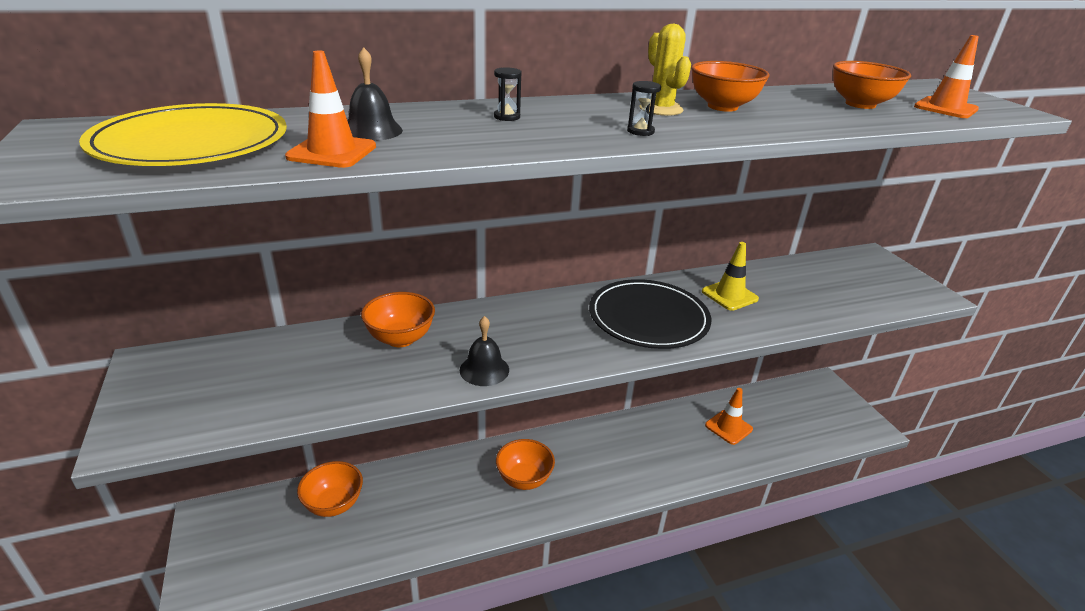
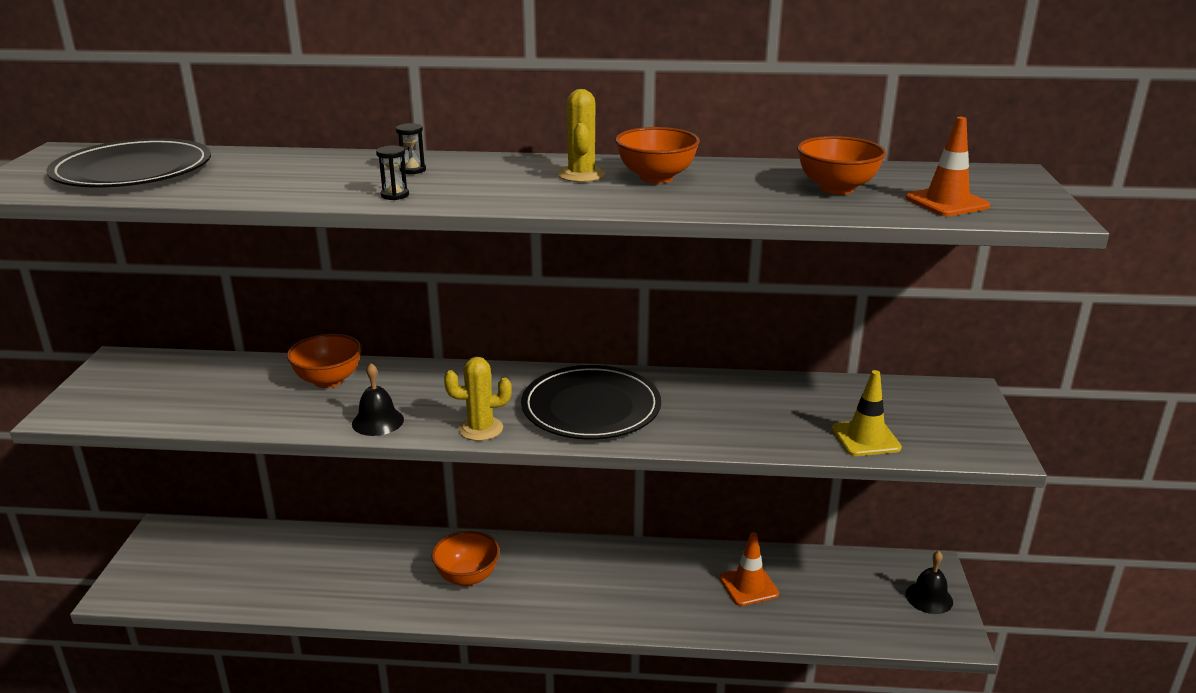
camera: 25 degrees right, 5 degrees down
(191, 143) = (133, 171): yellow plate -> black plate
(332, 152) = (221, 188): orange traffic cone -> none
(334, 504) = (272, 550): orange bowl -> none
(372, 130) = (277, 173): black bell -> black bell (929, 597)
(580, 356) = (481, 429): none -> yellow cactus
(640, 131) = (516, 195): black hourglass -> black hourglass (395, 195)
(729, 295) = (712, 403): yellow traffic cone -> yellow traffic cone (865, 438)

